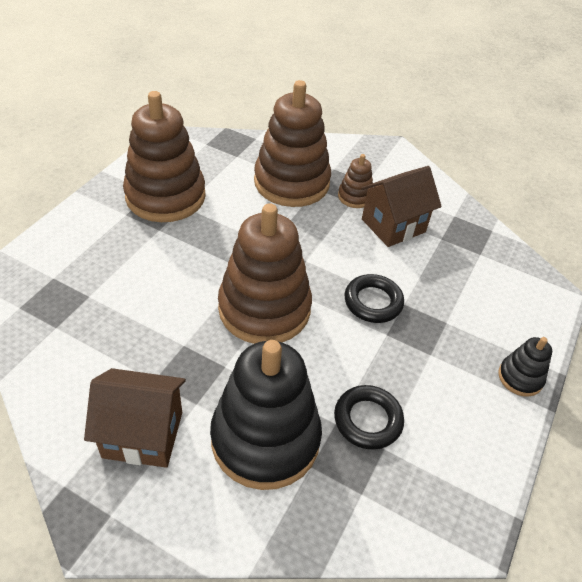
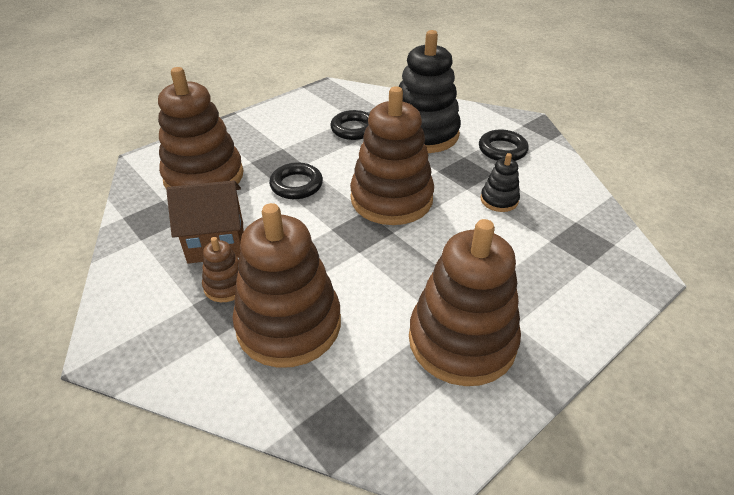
camera: 155 degrees left, 5 degrees down
(143, 434) = (502, 150): brown house -> black ring
(473, 289) = (204, 177): none -> brown stacking toy
(520, 377) = (235, 127): black stacking toy -> black stacking toy (499, 200)

